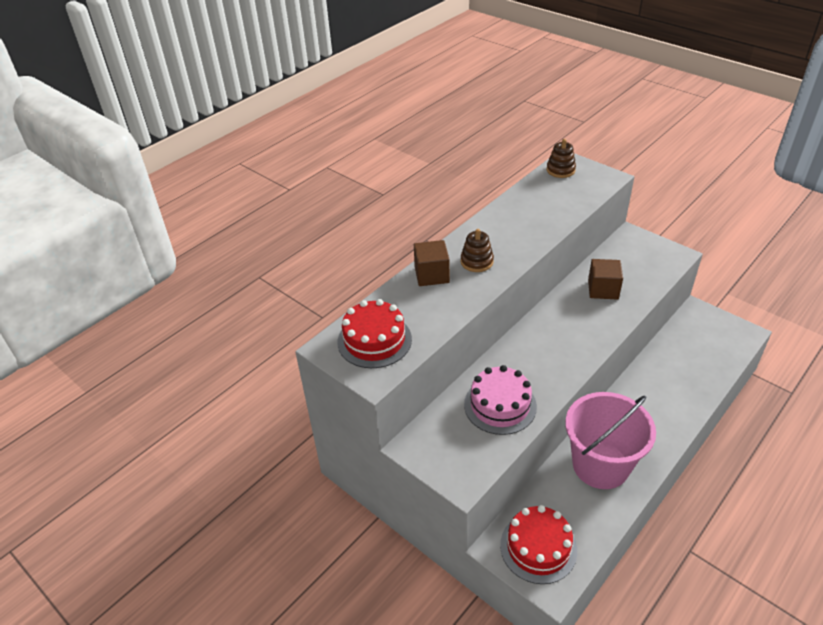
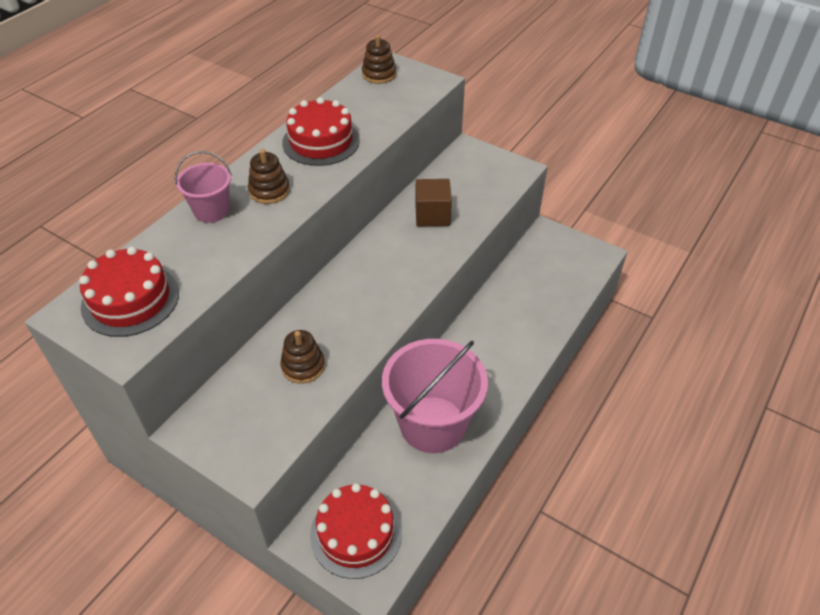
camera: 10 degrees left, 5 degrees up
(431, 275) = (211, 211): brown cube -> pink bucket
(500, 405) = (303, 366): pink cake -> brown stacking toy
(516, 224) = (321, 141): none -> red cake

